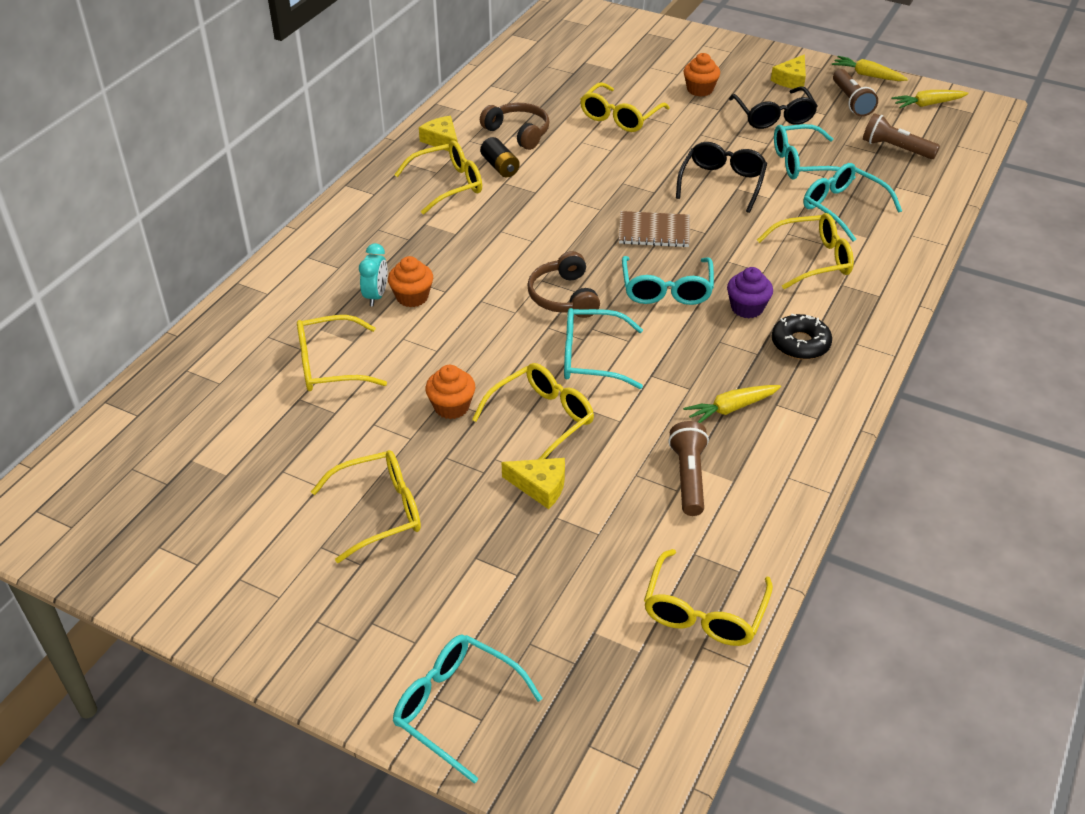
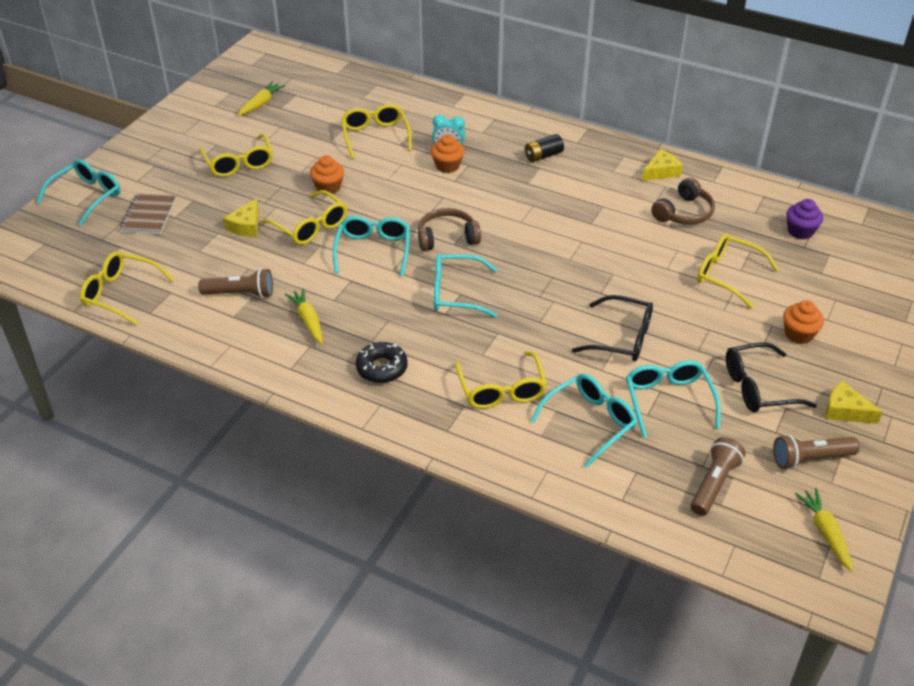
camera: 90 degrees right, 0 degrees up
(448, 184) = (595, 177): yellow glasses -> none
(500, 167) = (626, 203): black battery -> black battery (543, 156)
(654, 231) = (538, 290): brown notebook -> brown notebook (149, 215)
(747, 308) = (431, 339): purple cupcake -> purple cupcake (800, 231)
(867, 75) = (881, 483): yellow carrot -> yellow carrot (261, 103)

